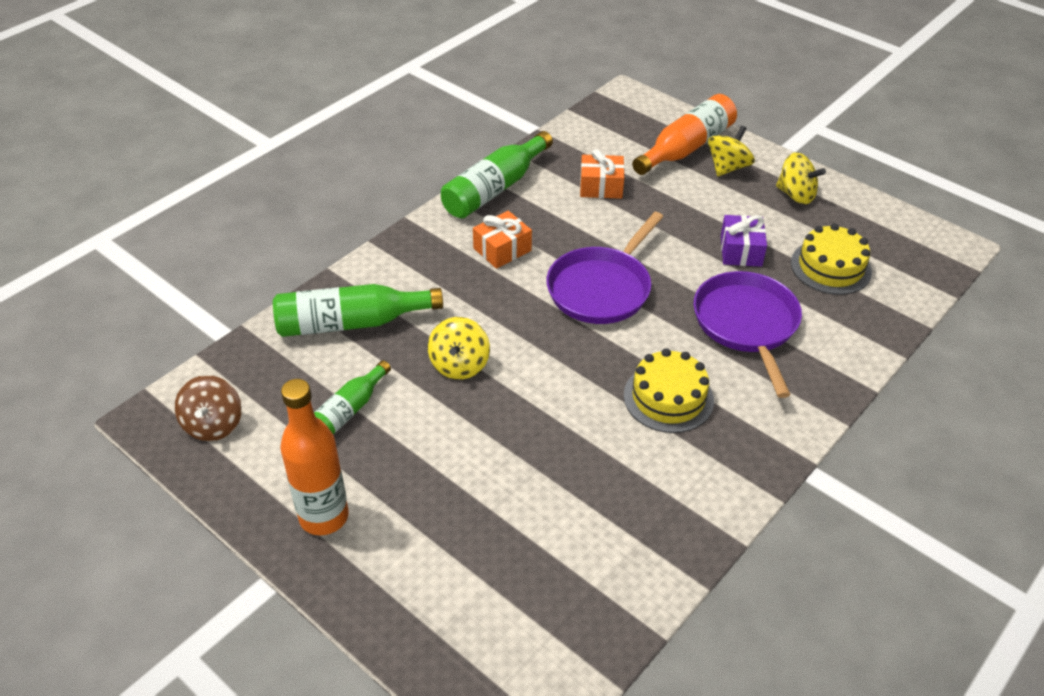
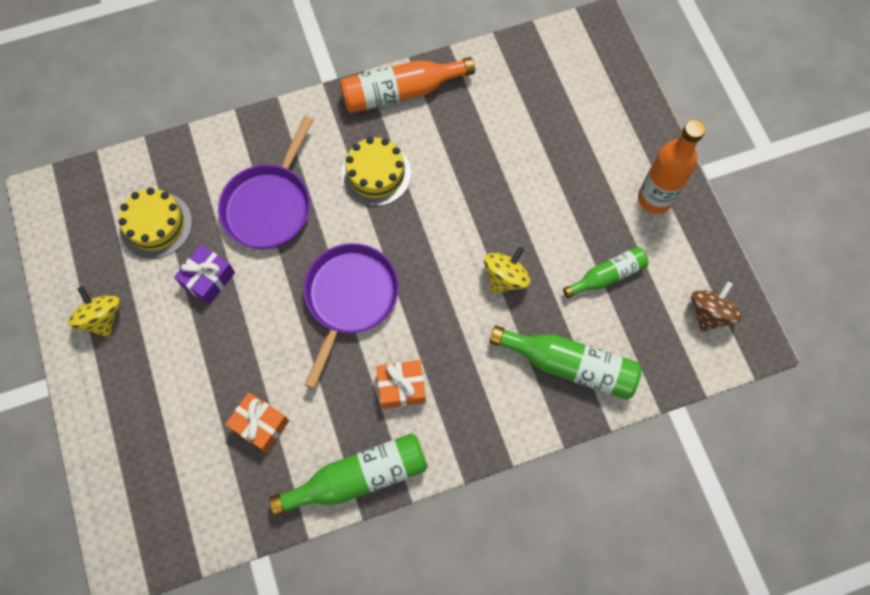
camera: 150 degrees left, 25 degrees up
(601, 288) = (350, 298): purple pan -> purple pan turned 45 degrees counterclockwise
(686, 147) = (137, 438): orange bottle -> orange bottle (401, 92)
(728, 167) = (126, 387): yellow spinning top -> none

